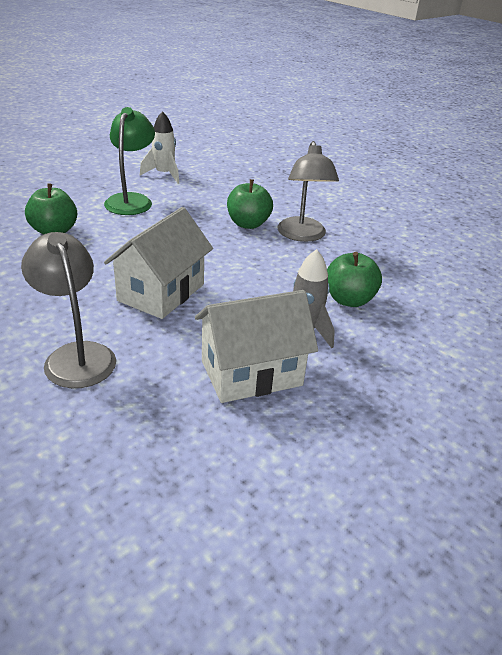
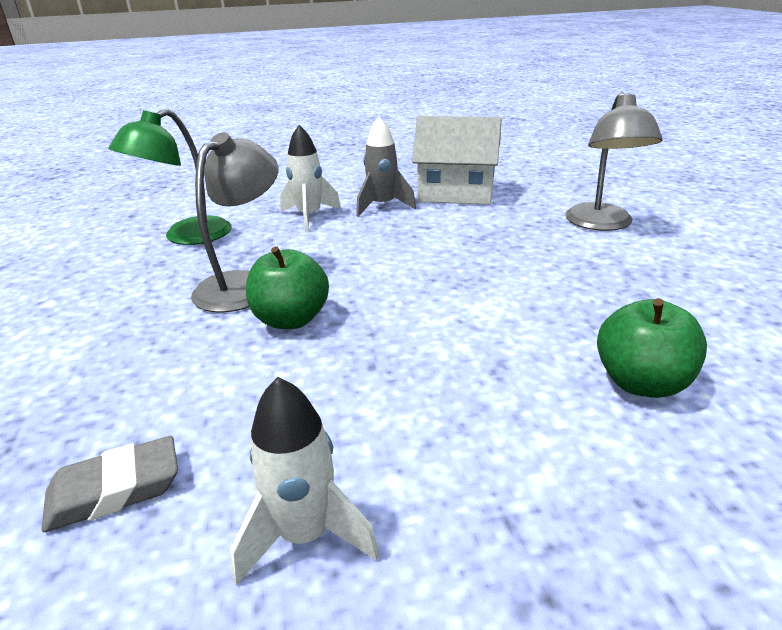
camera: 145 degrees left, 5 degrees down
(131, 200) = (456, 437): green lamp -> green lamp (186, 237)
(161, 292) = (495, 255): white house -> none
(233, 171) = (115, 490): none -> grey eraser
(349, 300) = (309, 217): green apple -> white rocket

